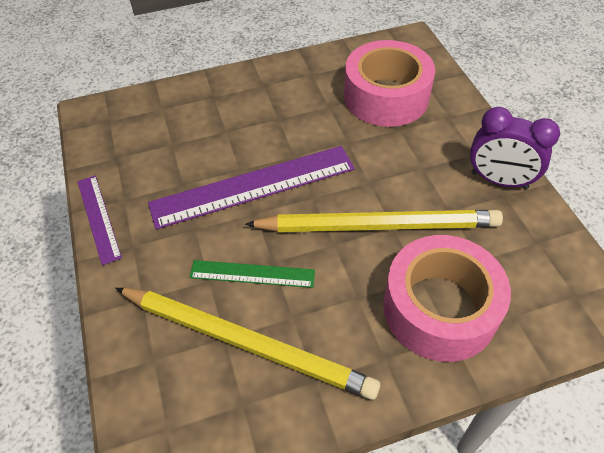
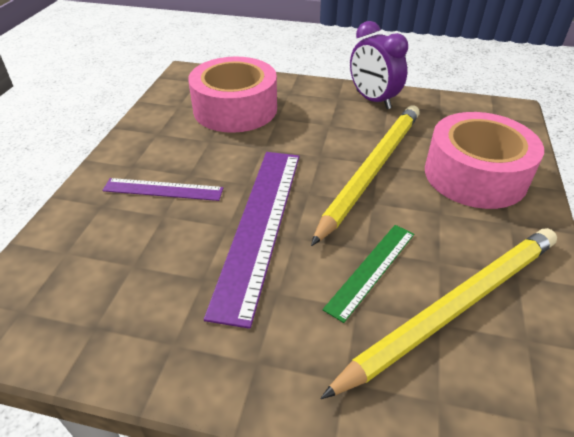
camera: 60 degrees left, 10 degrees down
(98, 218) = (180, 384): purple ruler -> purple ruler (163, 189)
(499, 180) = (373, 100): purple clock -> purple clock turned 90 degrees clockwise

